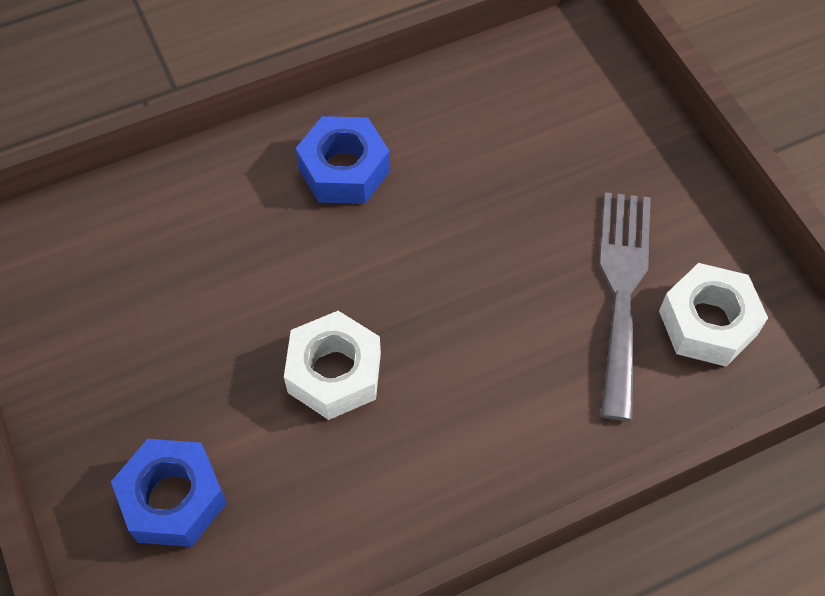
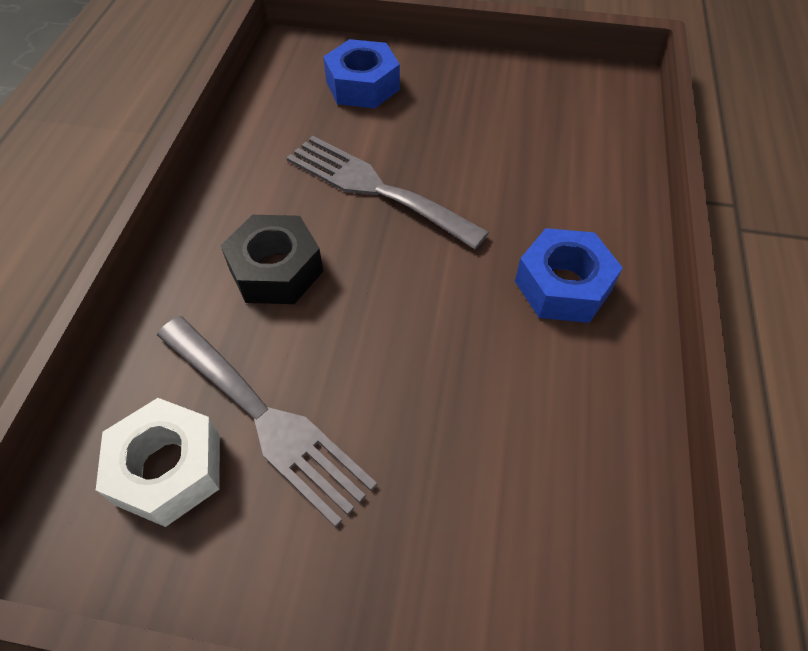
camera: 125 degrees right, 5 degrees down
(334, 372) = (375, 188): white nut -> grey fork
(494, 386) = (276, 270): none -> black nut

